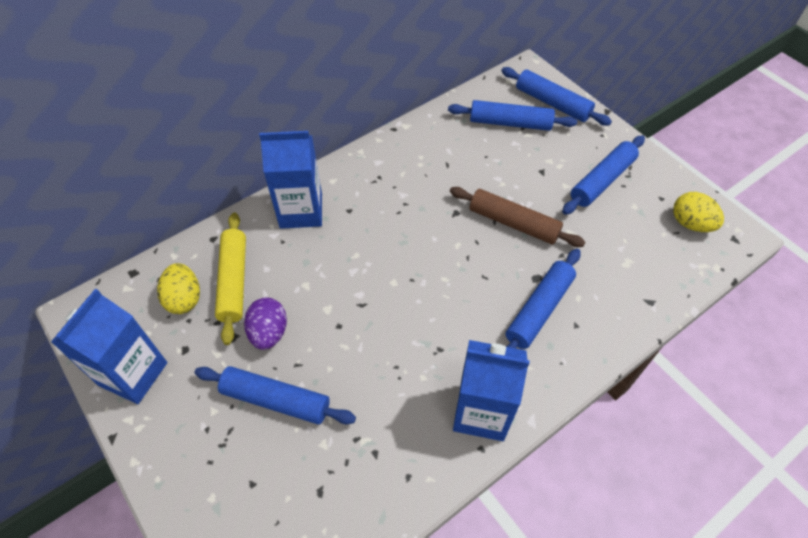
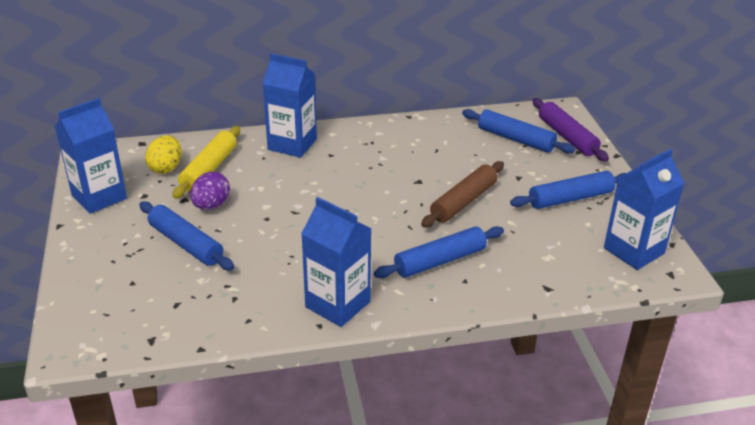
camera: 25 degrees right, 20 degrees down
(513, 223) = (463, 202): brown rolling pin -> brown rolling pin turned 75 degrees clockwise
(552, 103) = (567, 137): blue rolling pin -> purple rolling pin
(690, 224) = (634, 251): yellow egg -> blue carton

